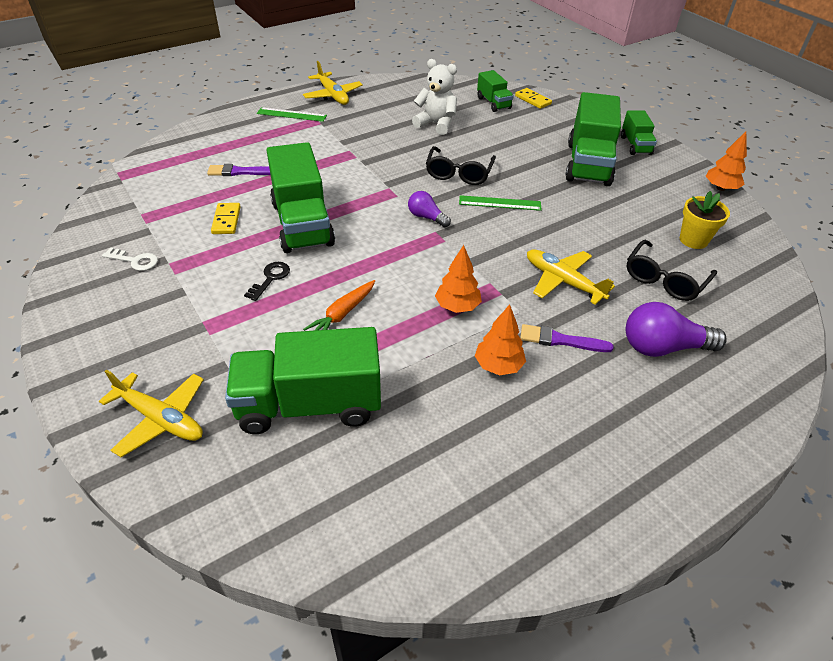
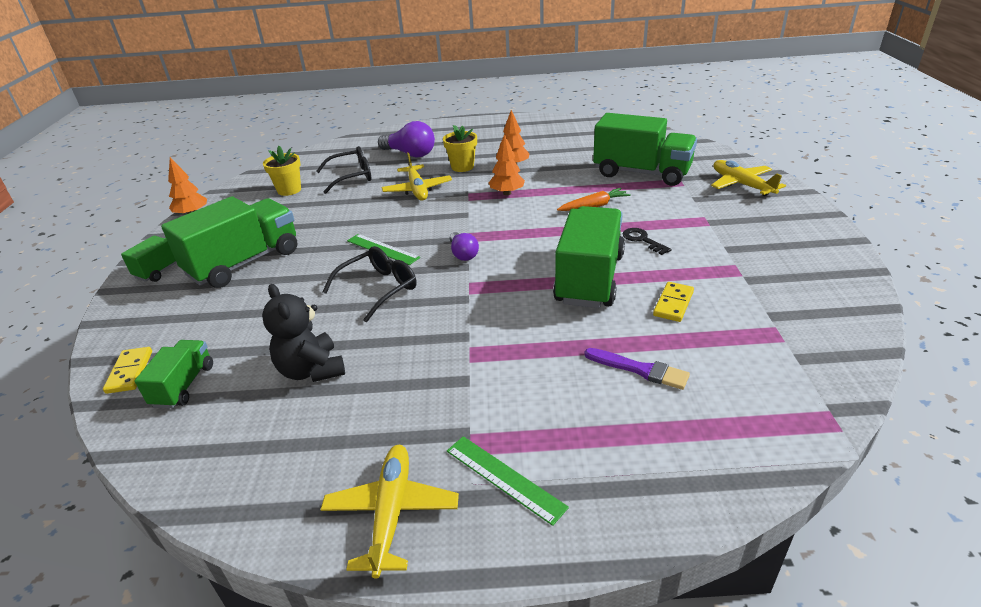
camera: 145 degrees left, 10 degrees down
(135, 261) = (780, 285): white key -> none
(270, 278) = (642, 240): black key -> black key turned 90 degrees clockwise
(436, 124) = (311, 370): white teddy bear -> black teddy bear
(560, 340) = (462, 167): purple brush -> yellow flower pot

